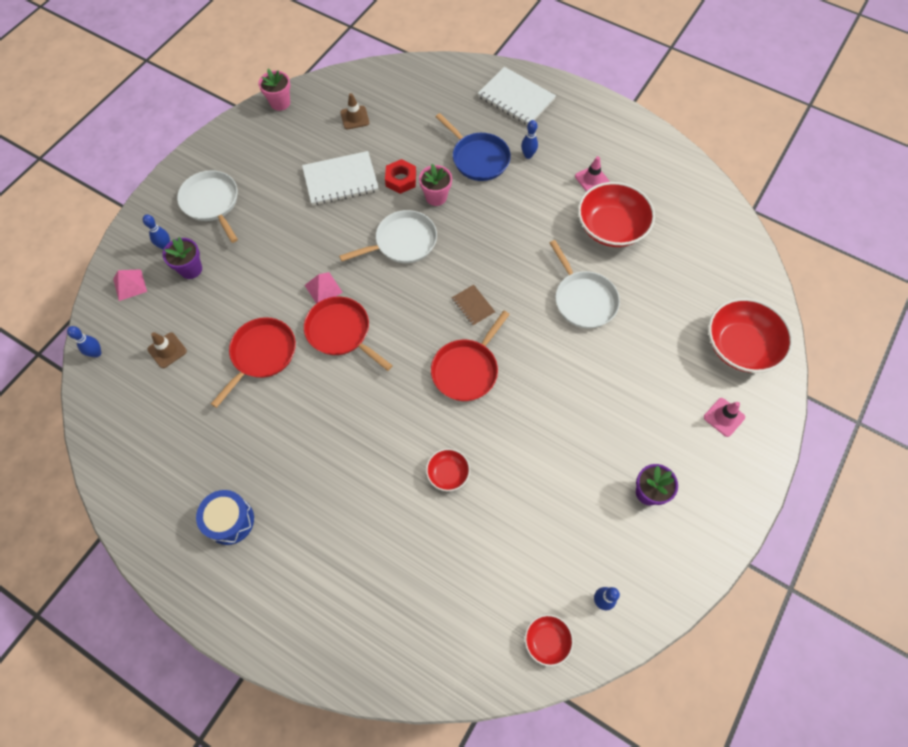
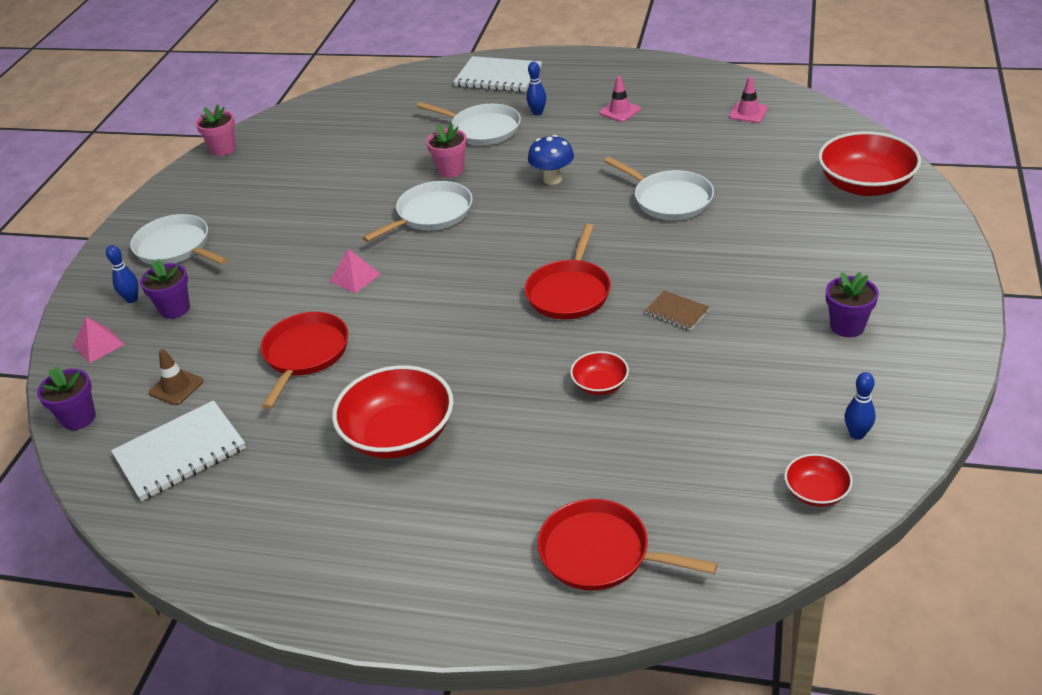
camera: 15 degrees left, 25 degrees down
(96, 353) = (79, 418): blue bowling pin -> purple flower pot
(230, 520) = (339, 517): blue drum -> none
(340, 180) = (329, 187): white notebook -> white notebook (180, 453)
(341, 332) = (396, 306): red pan -> red pan (600, 553)
(355, 118) = (320, 137): brown traffic cone -> none
(401, 180) = (401, 168): red nut -> none
(473, 306) = (545, 240): brown notebook -> brown notebook (677, 312)
(478, 158) = (482, 129): blue pan -> white pan
(506, 239) = (552, 179): none -> blue mushroom
(611, 227) = (664, 139): red bowl -> red bowl (399, 434)
(724, 417) = (887, 242): pink traffic cone -> pink traffic cone (748, 113)

